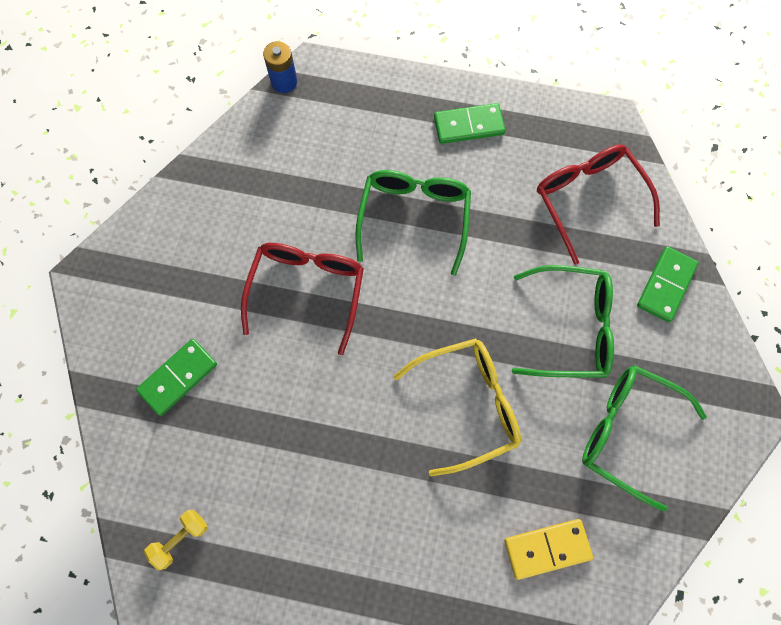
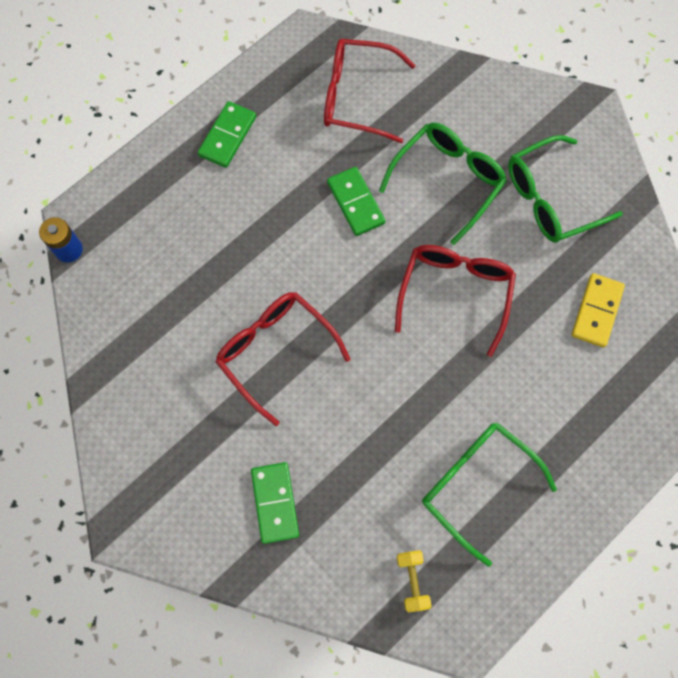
camera: 55 degrees left, 0 degrees up
(414, 217) = (275, 229): green glasses -> green glasses (476, 484)
(468, 404) = (455, 292): yellow glasses -> red glasses
(666, 285) = (462, 94): green domino -> green domino (356, 203)

